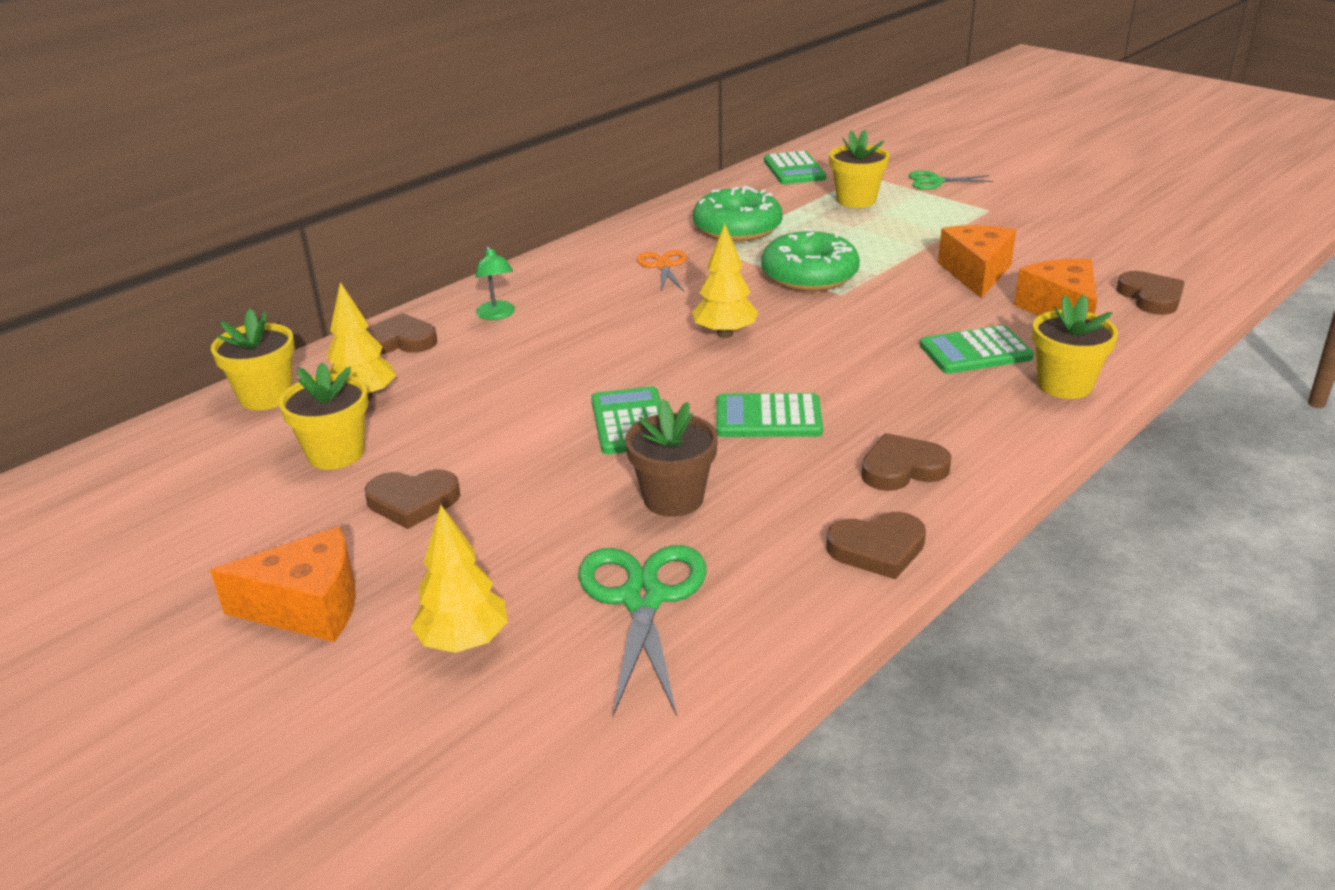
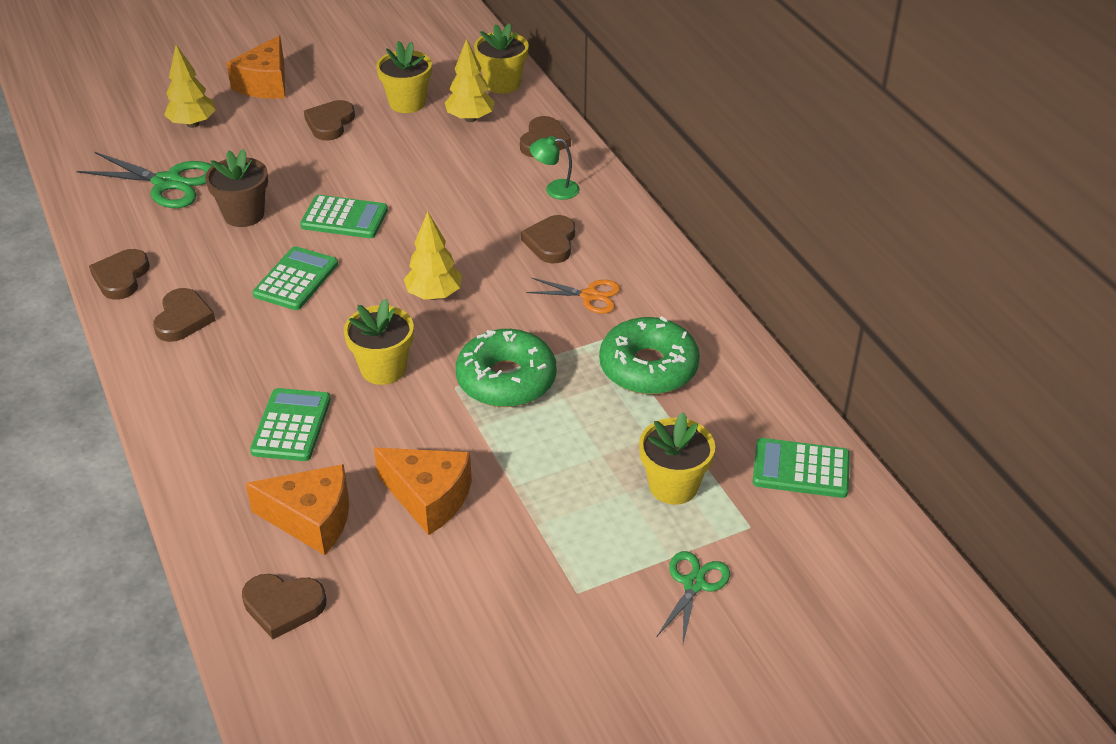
camera: 110 degrees right, 10 degrees up
(593, 298) = (551, 242): none -> brown heart
(1064, 385) = (200, 453): yellow flower pot -> yellow flower pot (383, 369)

